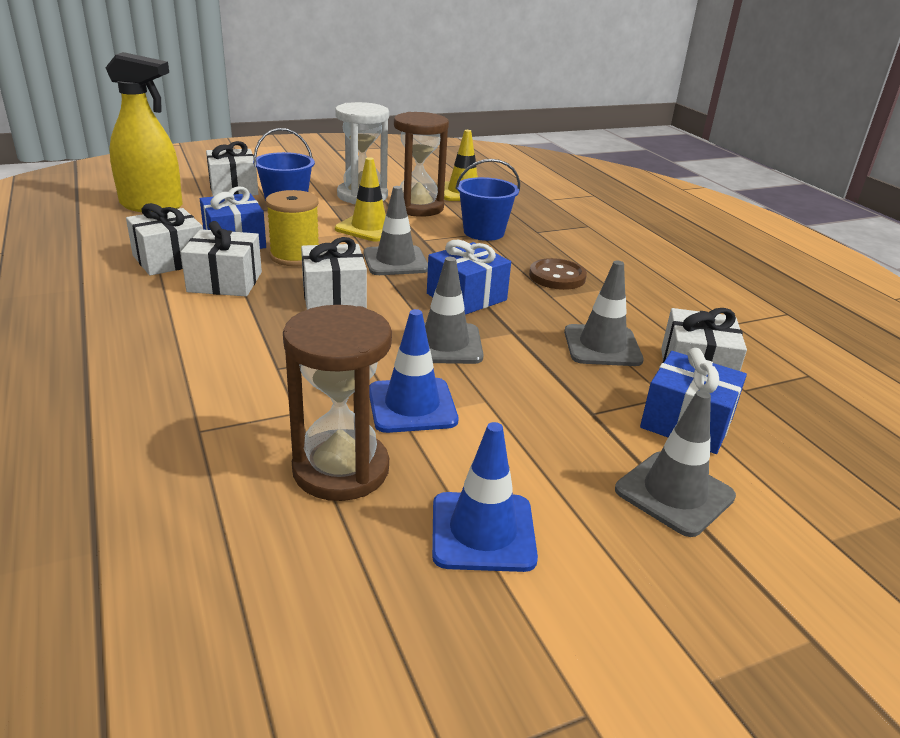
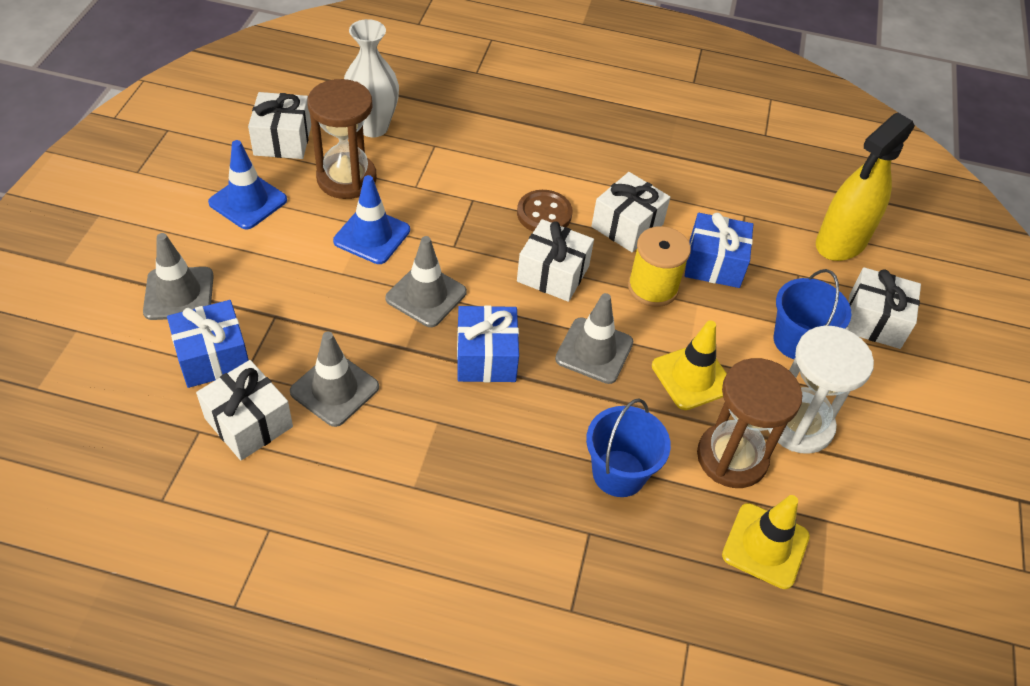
camera: 125 degrees right, 20 degrees up
(169, 260) = (694, 211): white gift -> white gift (282, 140)
(205, 501) = (373, 127): none -> white vase
(557, 277) = (469, 458): brown button -> brown button (544, 214)

